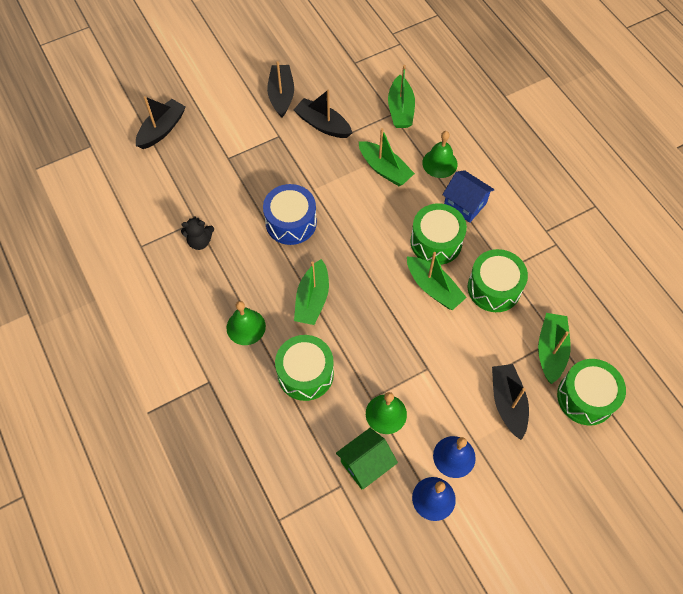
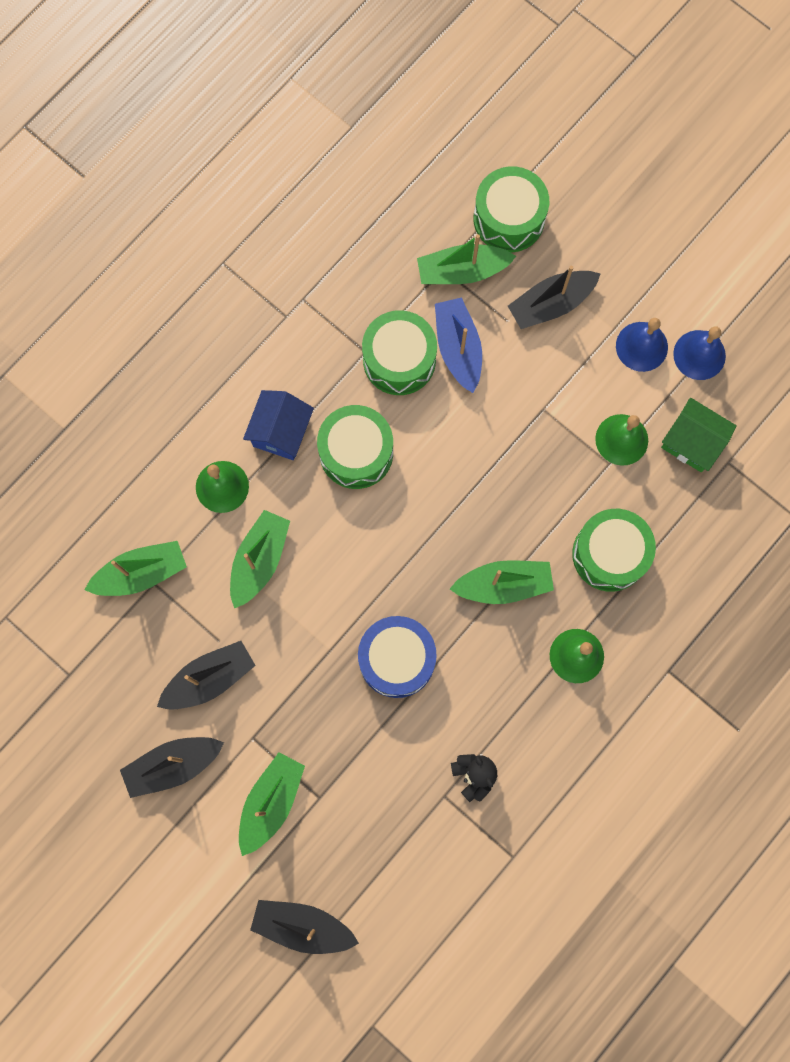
camera: 110 degrees left, 15 degrees up
(323, 125) = (209, 679): black boat -> black boat turned 135 degrees counterclockwise
(433, 288) = (428, 435): green boat -> green boat (271, 802)
(491, 328) = (458, 348): none -> blue boat

